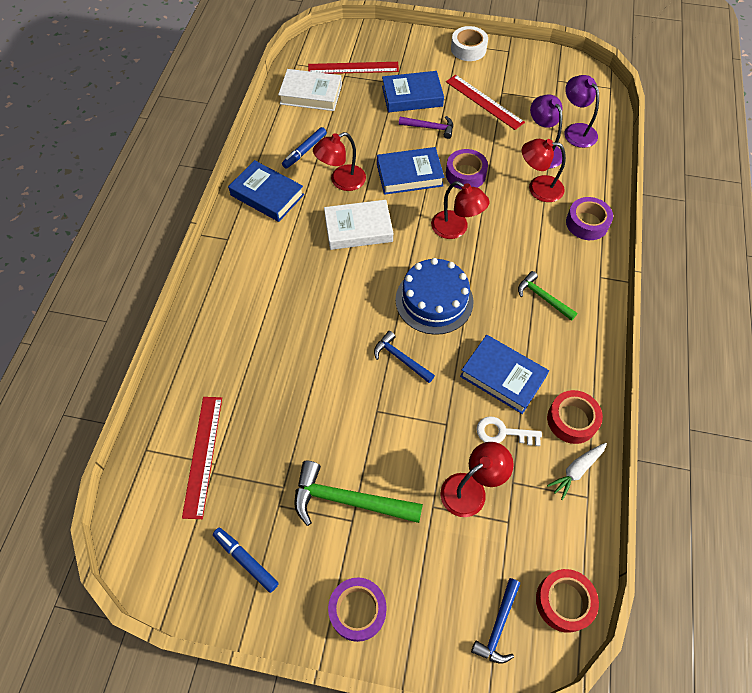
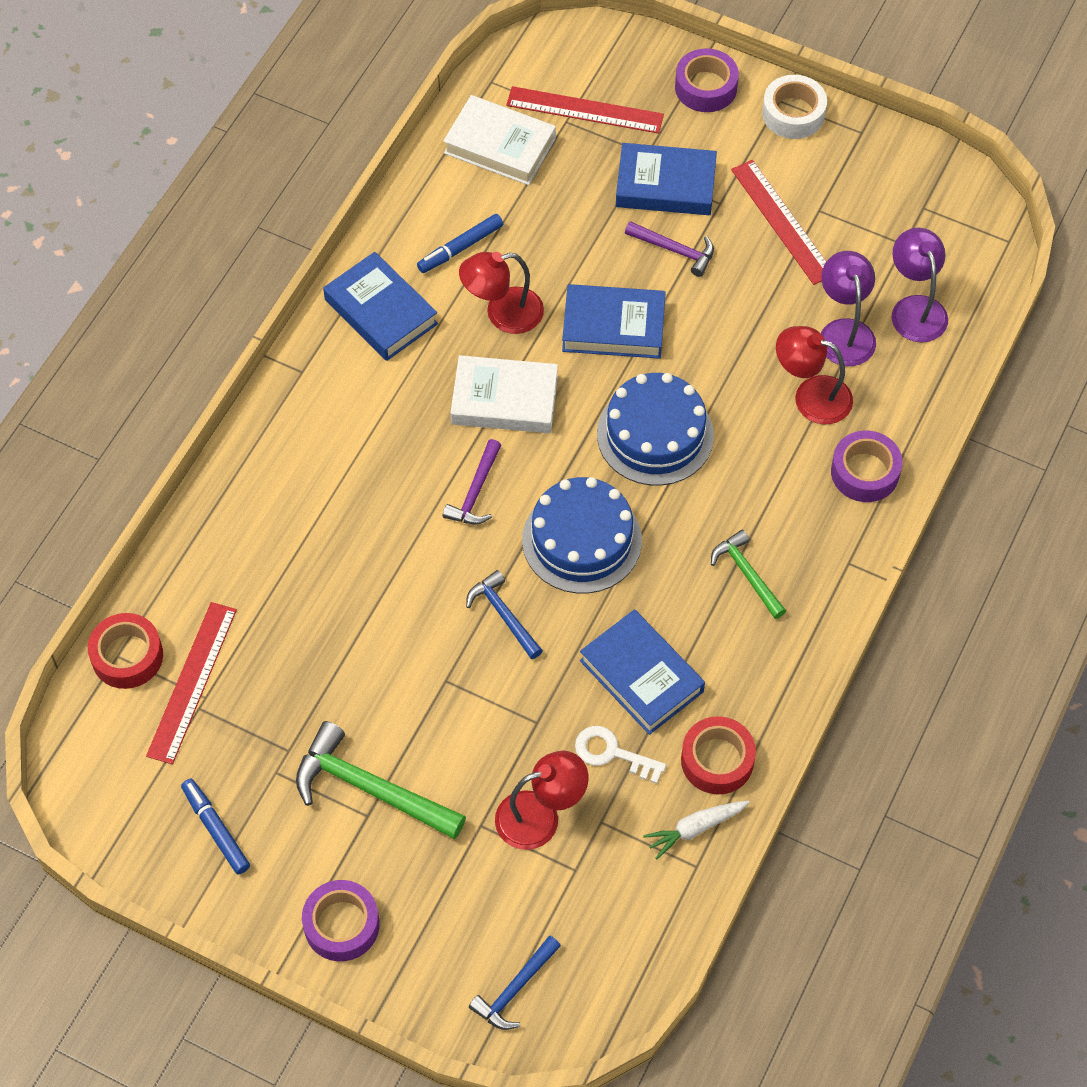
camera: 15 degrees right, 0 degrees up
(358, 286) = (475, 492): none -> purple hammer
(456, 229) = (655, 434): red lamp -> blue cake
(465, 174) = (703, 346): purple tape -> purple tape (706, 87)
(564, 602) = (611, 984): red tape -> red tape (127, 656)

